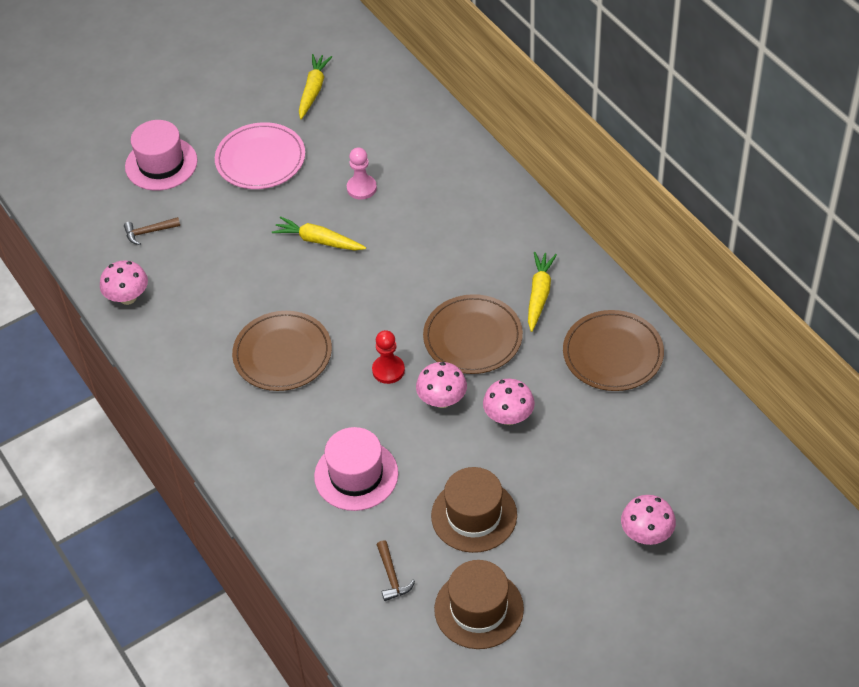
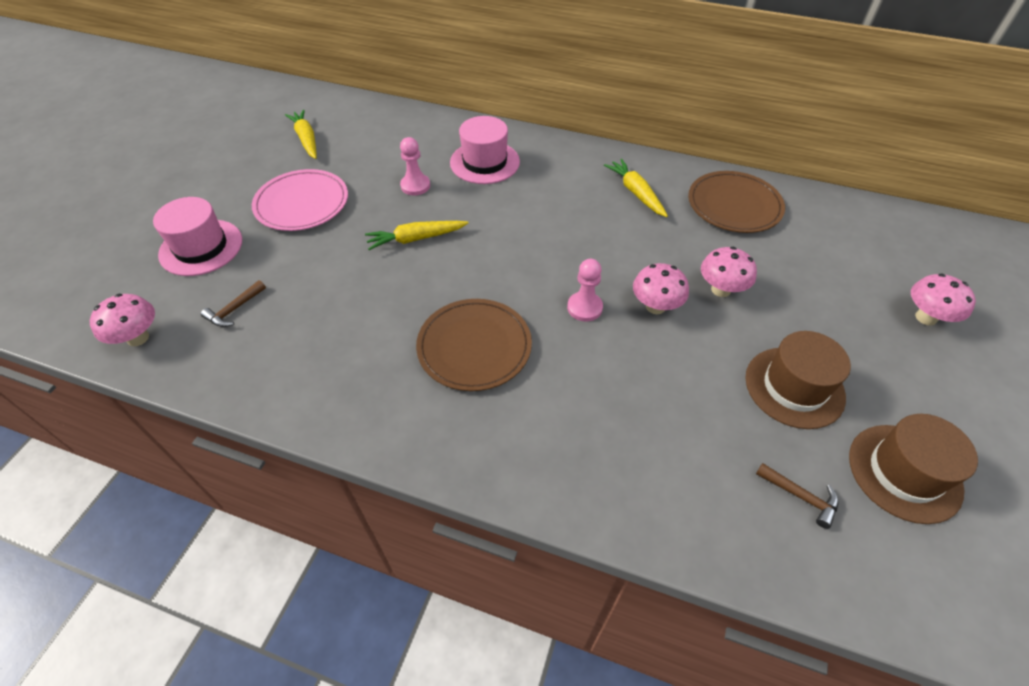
camera: 40 degrees left, 0 degrees up
(128, 297) = (259, 381): pink mushroom -> pink mushroom (138, 338)
(356, 475) = (658, 417): pink hat -> pink hat (485, 162)
(388, 370) = (584, 308): red pawn -> pink pawn
(473, 337) = (623, 246): brown plate -> none

